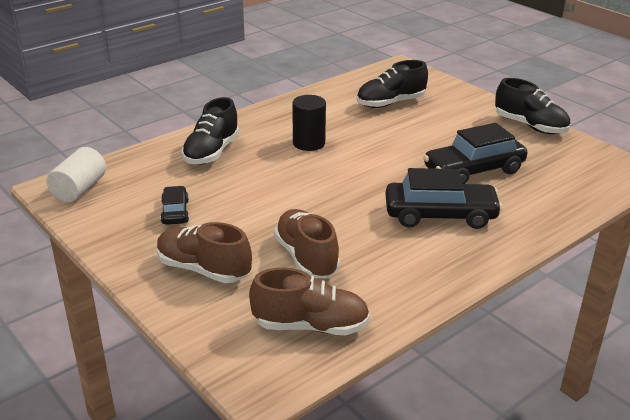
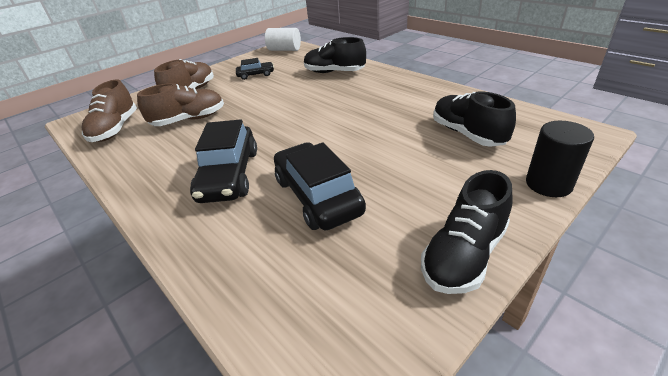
camera: 90 degrees right, 5 degrees up
(309, 143) = (357, 102): black cylinder -> black cylinder (548, 184)

